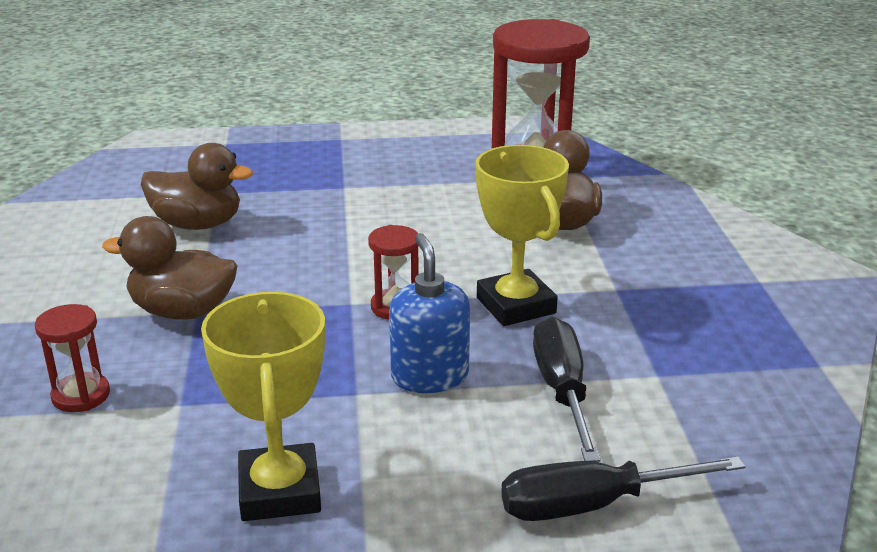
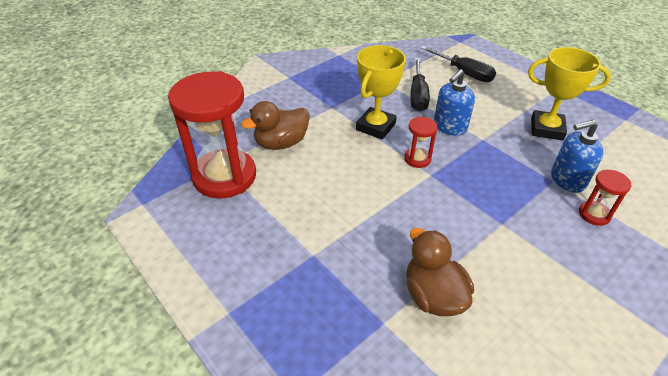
camera: 125 degrees left, 15 degrees up
(159, 419) = (567, 180): none -> blue soap dispenser
(182, 312) = (509, 228): brown duck -> none
(279, 491) = (546, 129): yellow trophy -> yellow trophy turned 60 degrees clockwise
(562, 390) = (418, 96): black screwdriver -> black screwdriver turned 45 degrees counterclockwise

